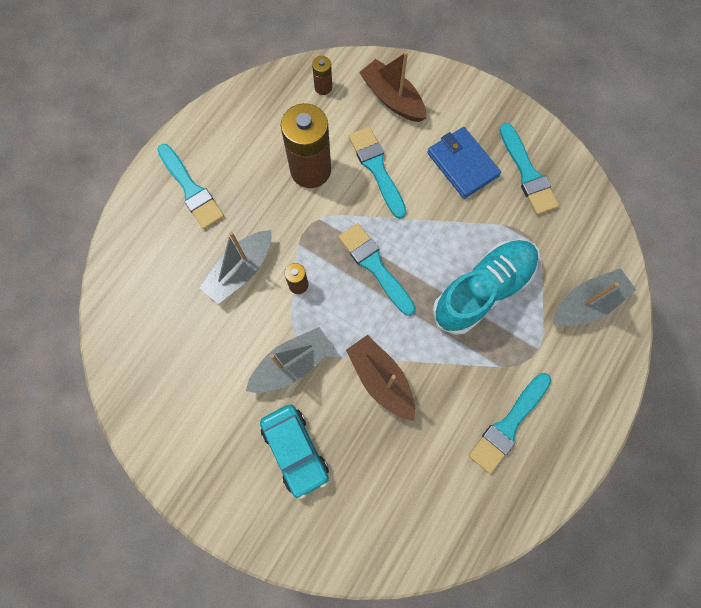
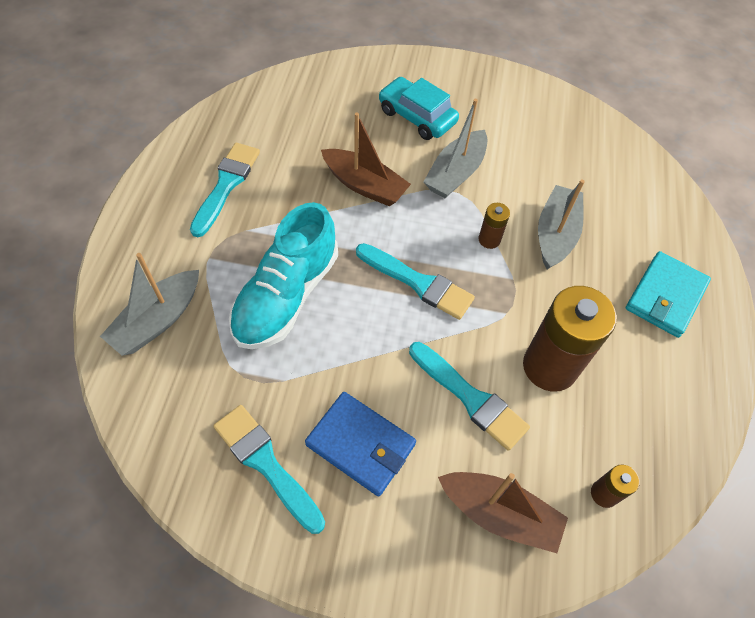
camera: 155 degrees right, 15 degrees down
(191, 190) = (665, 296): turquoise brush -> turquoise wallet

